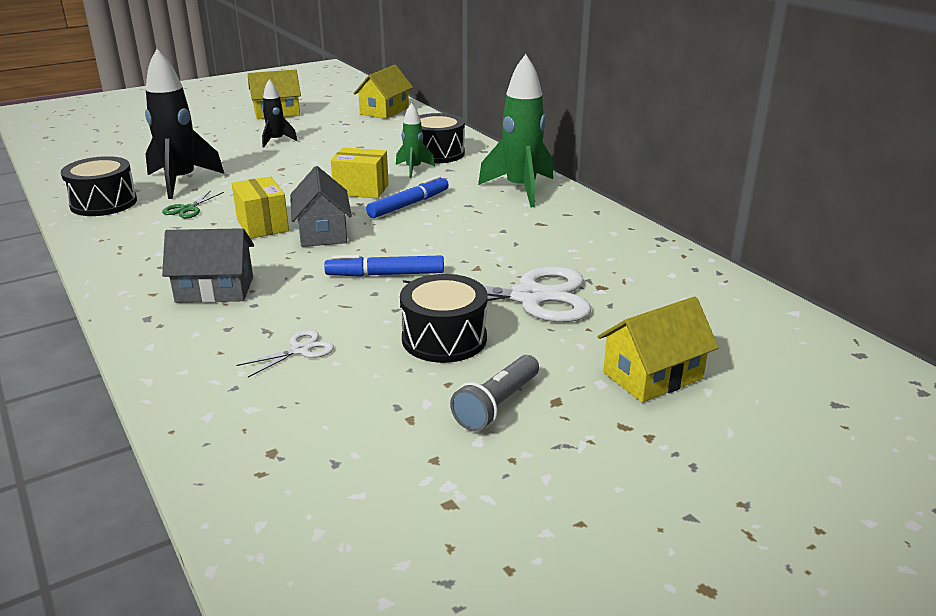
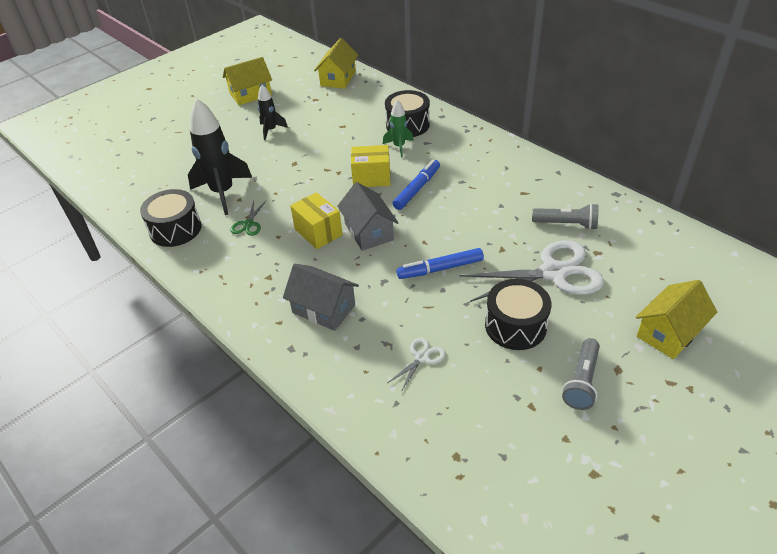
camera: 10 degrees left, 15 degrees up
(215, 289) = (323, 309): grey house -> grey house turned 45 degrees clockwise
(521, 189) = (492, 157): green rocket -> none
(576, 256) = (566, 224): none -> grey flashlight

